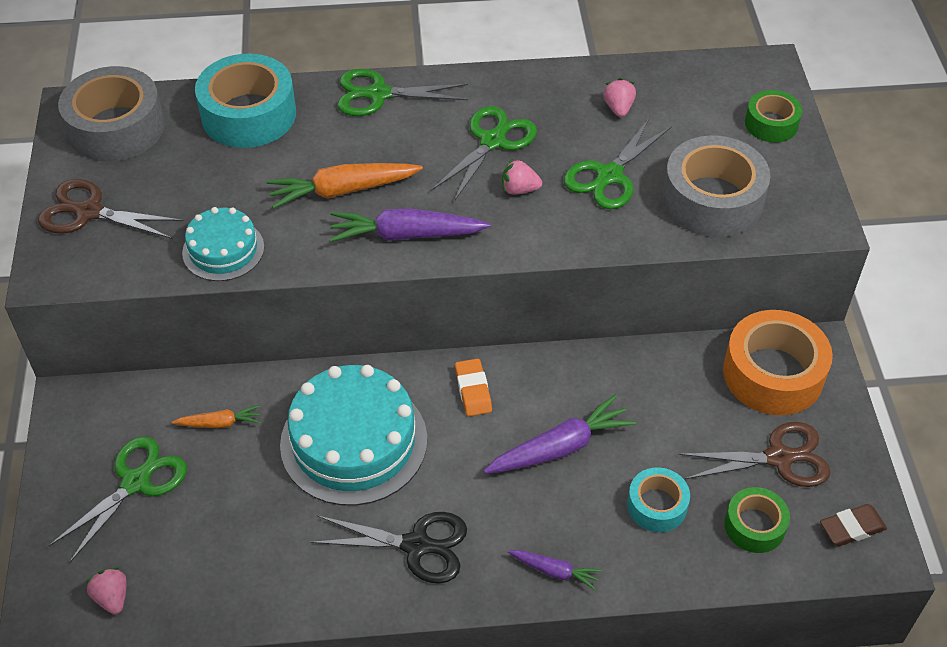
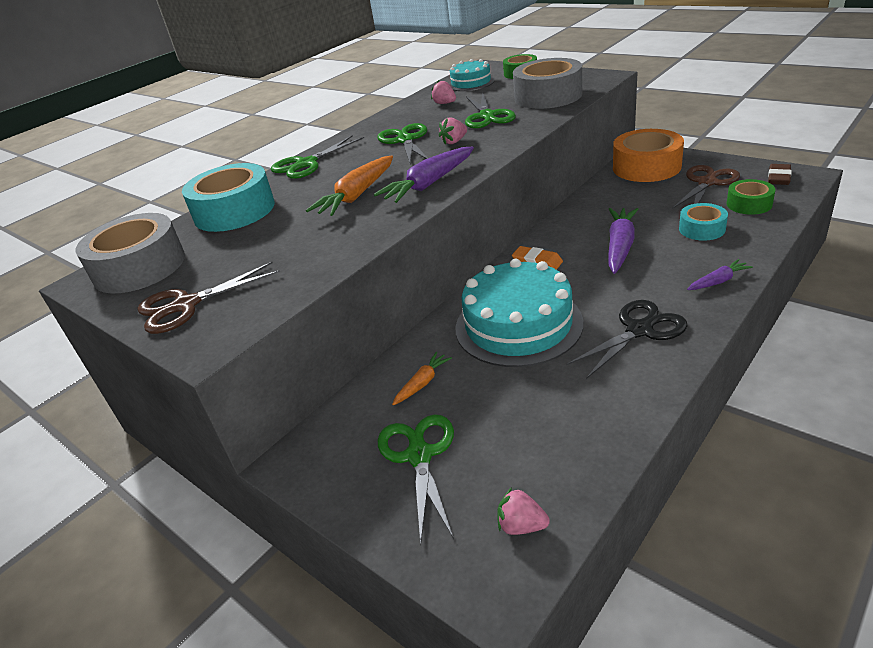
camera: 40 degrees left, 15 degrees down
(223, 250) = (326, 255): turquoise cake -> turquoise cake (471, 83)

